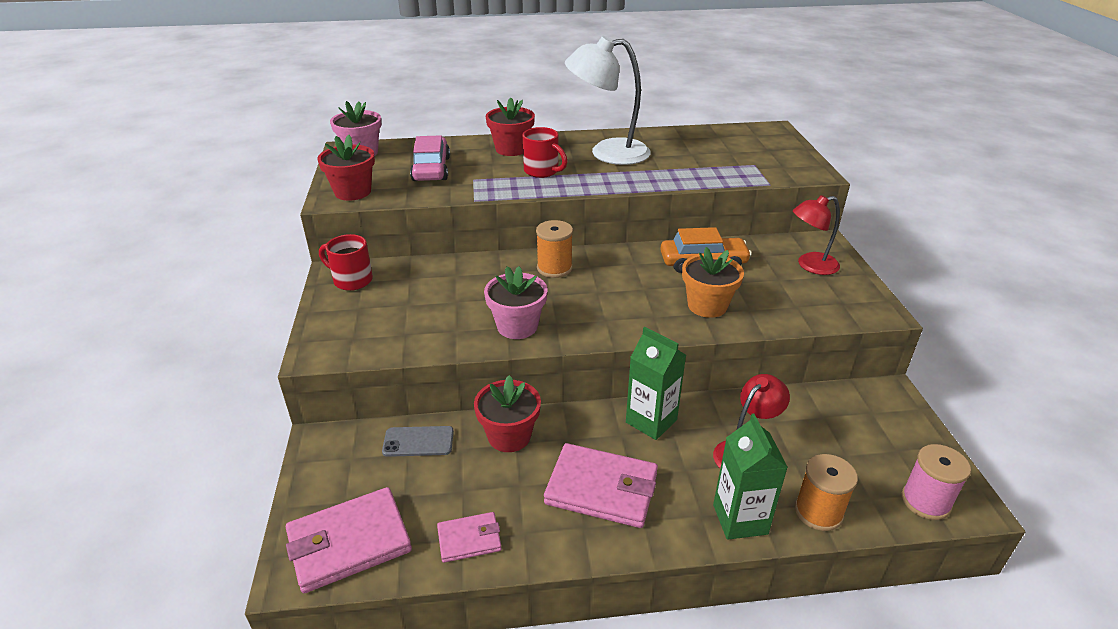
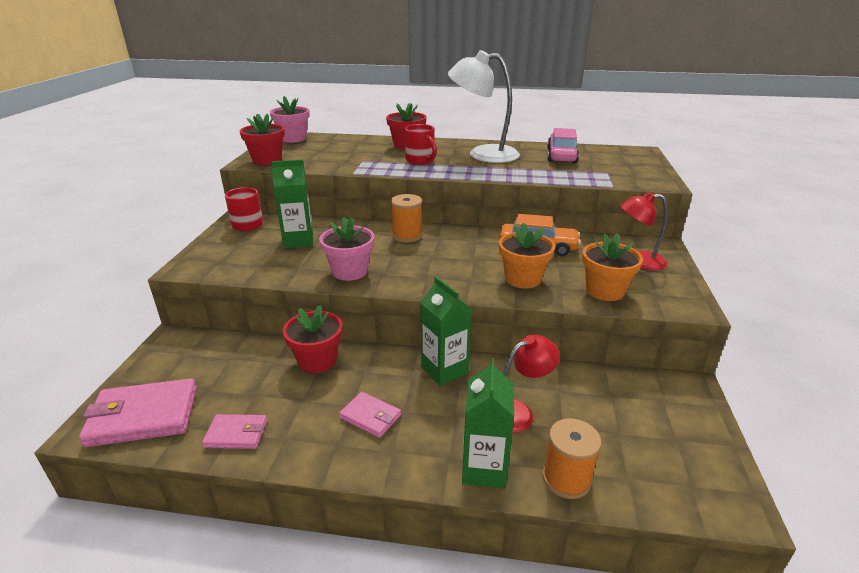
camera: 15 degrees right, 5 degrees down
(418, 442) = (244, 352): grey phone -> none
(431, 169) = (336, 152): pink car -> pink car (561, 156)
(431, 294) = (298, 241): none -> green carton
(601, 489) = (370, 417): pink wallet -> pink wallet, size x0.55
(794, 307) = (605, 290): none -> orange flower pot
(925, 501) = (687, 493): pink spool -> none

